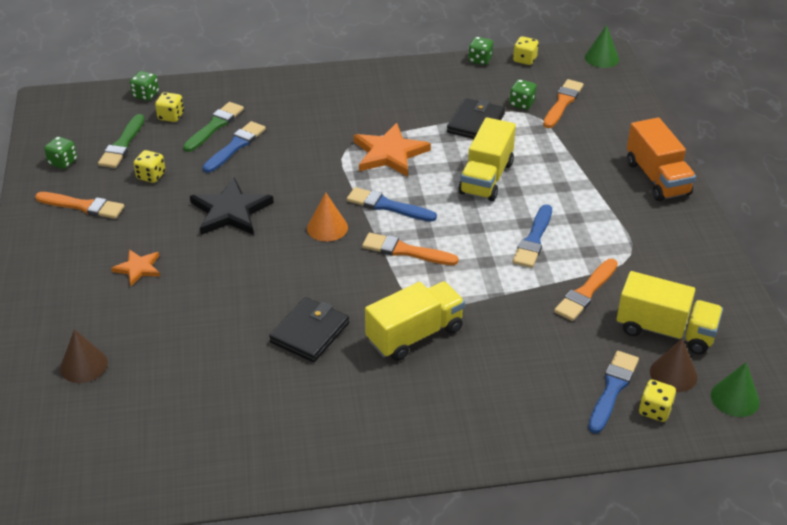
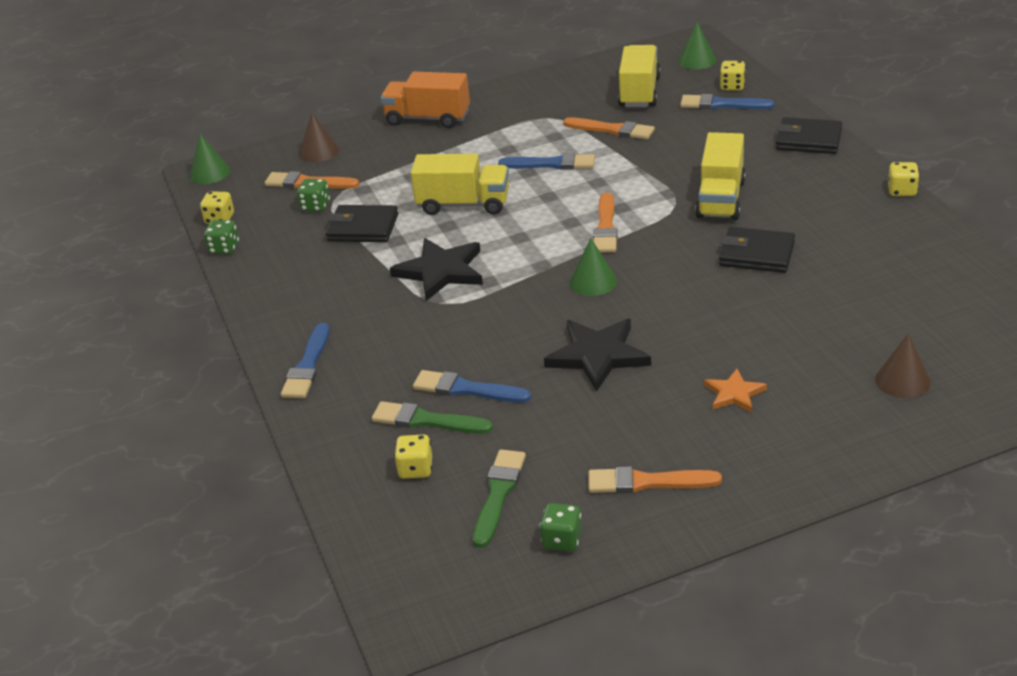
camera: 100 degrees left, 5 degrees down
(83, 206) = (647, 482): orange brush -> orange brush turned 90 degrees counterclockwise
(122, 144) = (498, 494): green brush -> green brush turned 75 degrees counterclockwise
(146, 95) = (367, 514): green dice -> none
(151, 176) = (558, 442): yellow dice -> yellow dice (902, 191)
(327, 227) = (593, 282): orange cone -> green cone
(387, 206) = (537, 252): blue brush -> blue brush (307, 366)
(389, 153) = (441, 271): orange star -> black star
(415, 335) = (720, 199): yellow truck -> yellow truck turned 120 degrees counterclockwise
(502, 437) = (808, 140): none -> black wallet
(657, 178) = (428, 118): orange truck -> orange truck turned 135 degrees counterclockwise
(673, 374) = (687, 84): brown cone -> brown cone (319, 151)

